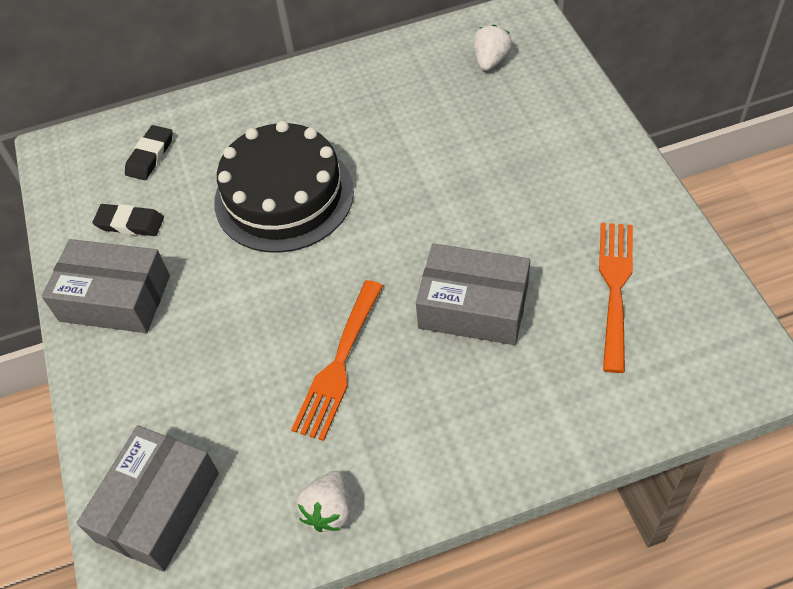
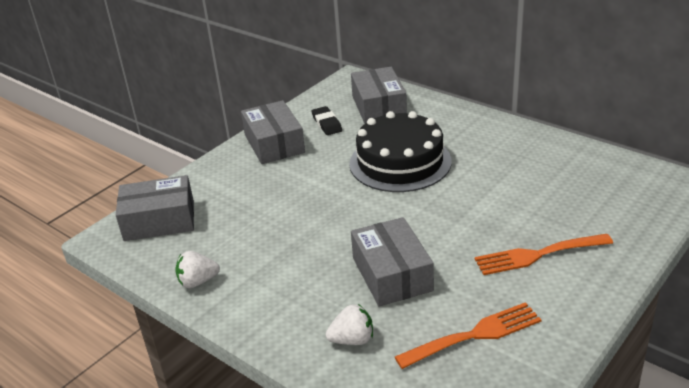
camera: 55 degrees right, 20 degrees down
(150, 156) = (379, 106): black eraser -> grey box
(339, 365) = (298, 239): orange fork -> orange fork (537, 255)
(490, 61) = (614, 188): white strawberry -> white strawberry (352, 340)

